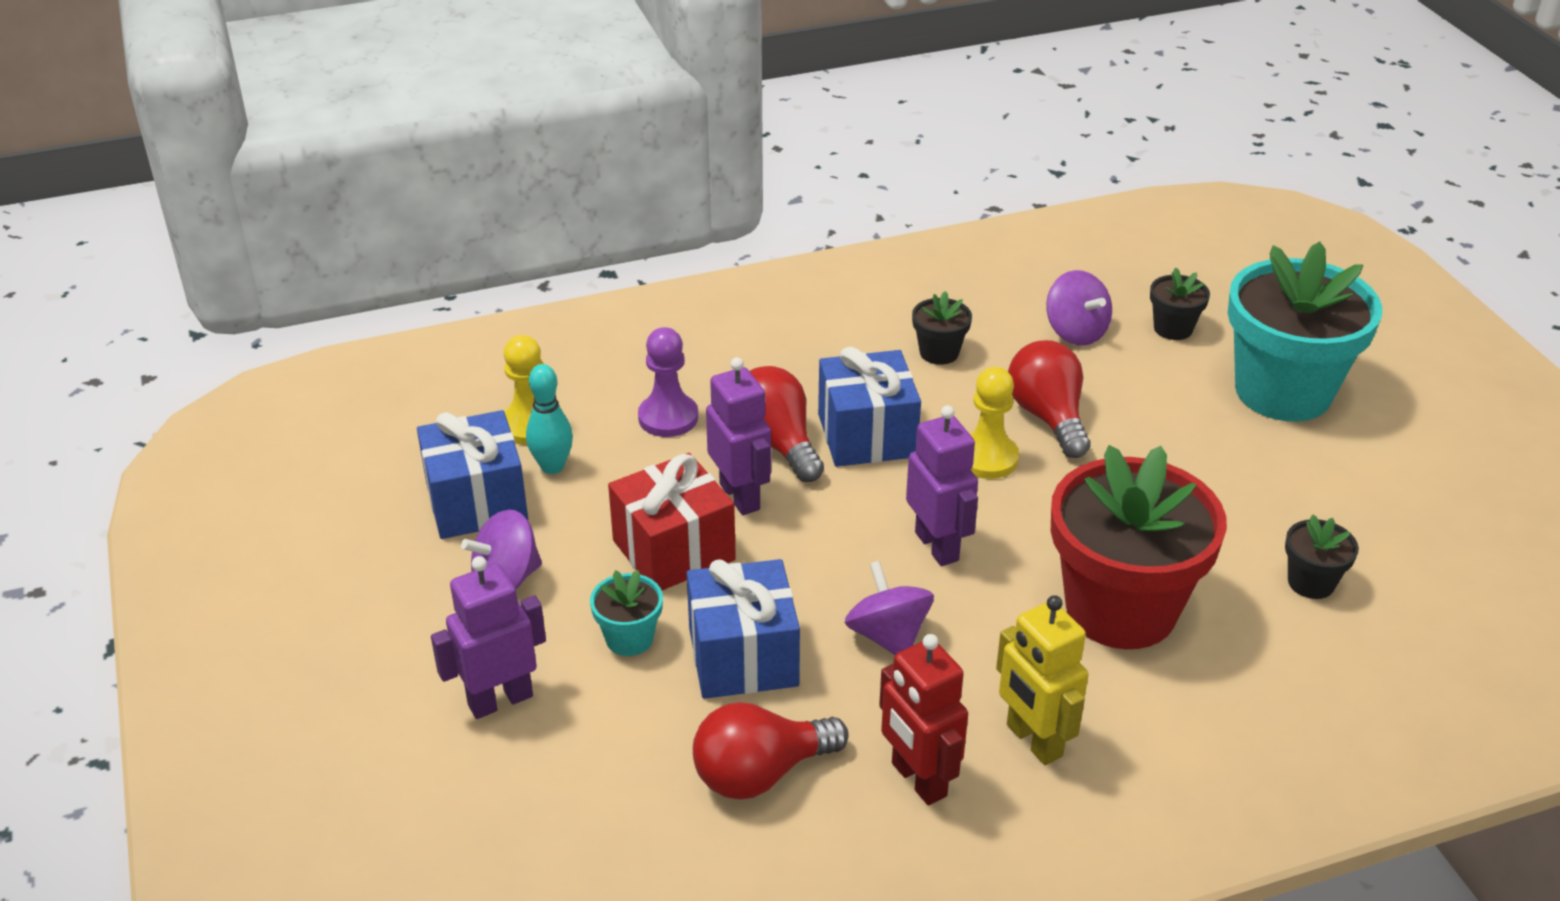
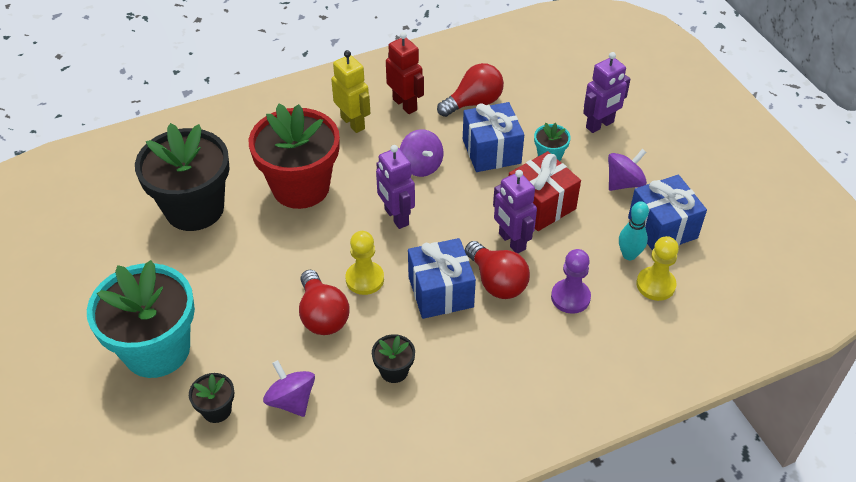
camera: 175 degrees right, 10 degrees up
(1311, 582) = (194, 209): black flower pot -> black flower pot, size x2.35

